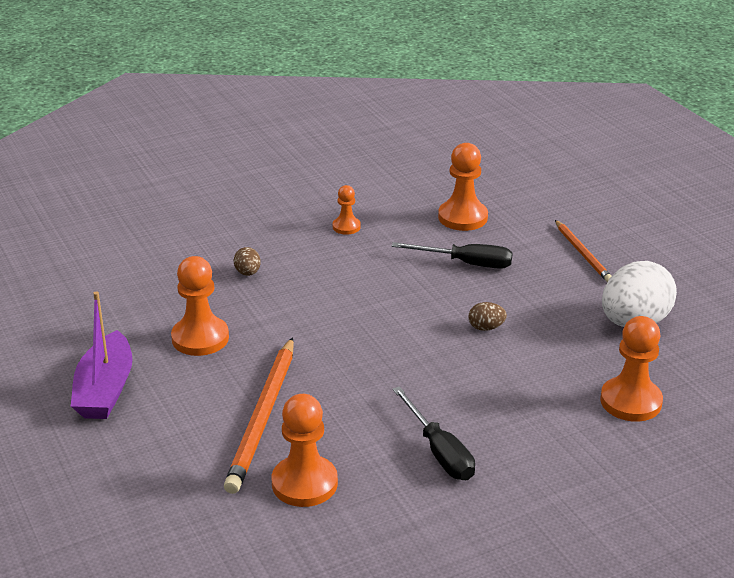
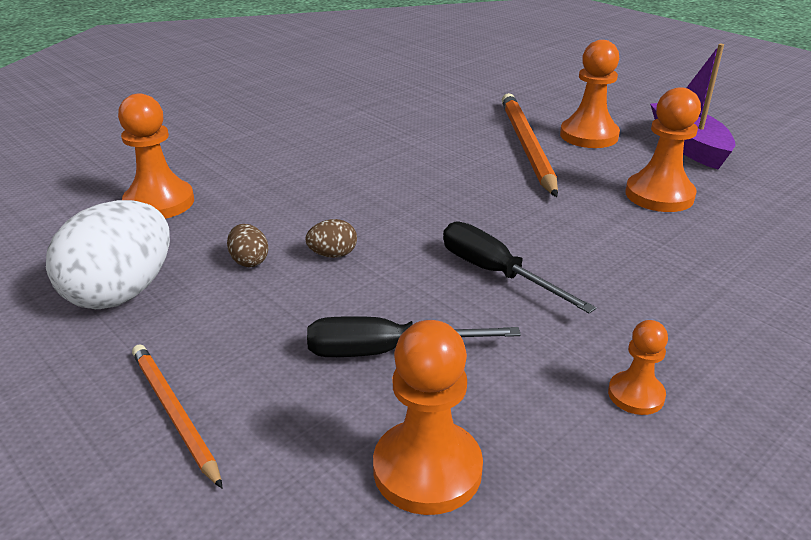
camera: 165 degrees right, 0 degrees up
(248, 273) = (699, 278): brown egg -> brown egg (249, 261)
(304, 483) = (457, 116): orange pawn -> orange pawn (589, 135)
(439, 451) = (355, 145): black screwdriver -> black screwdriver (496, 273)

